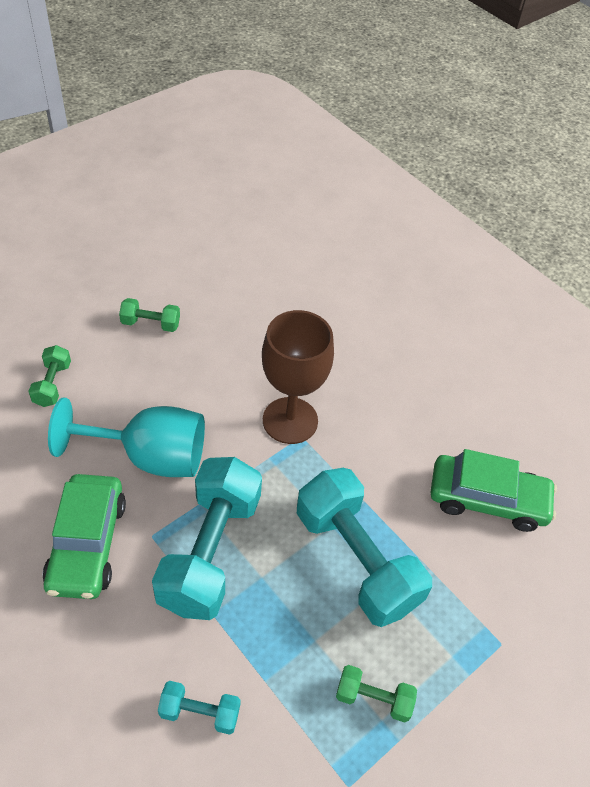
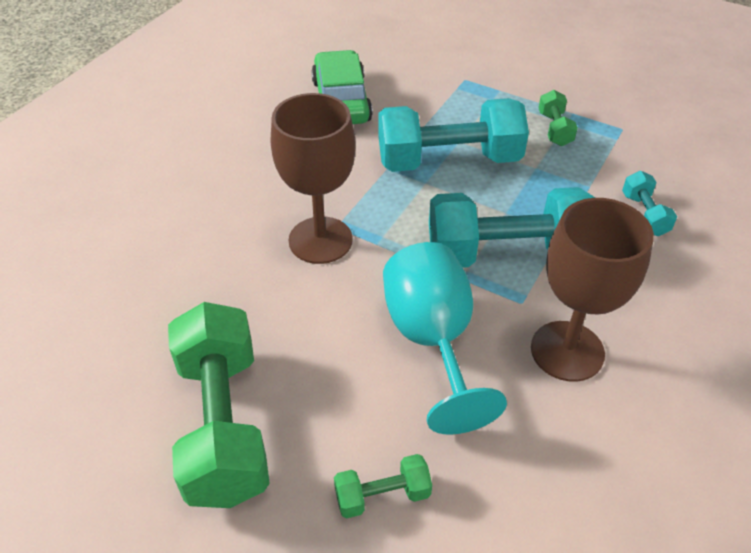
camera: 105 degrees left, 5 degrees down
(87, 544) = (567, 351): green car -> brown goblet
(151, 323) = (223, 424): green dumbbell -> green dumbbell, size x2.21
(356, 560) = (449, 161): turquoise dumbbell -> turquoise dumbbell turned 45 degrees clockwise

